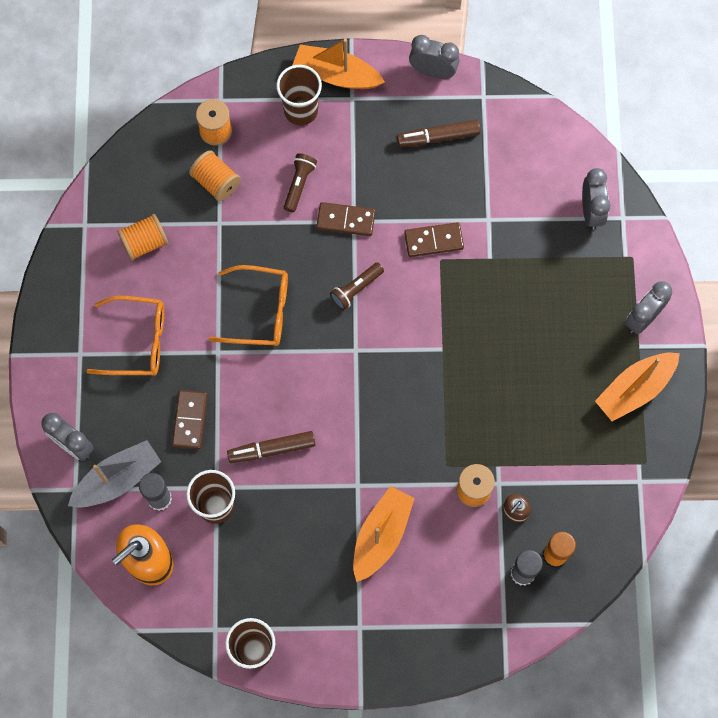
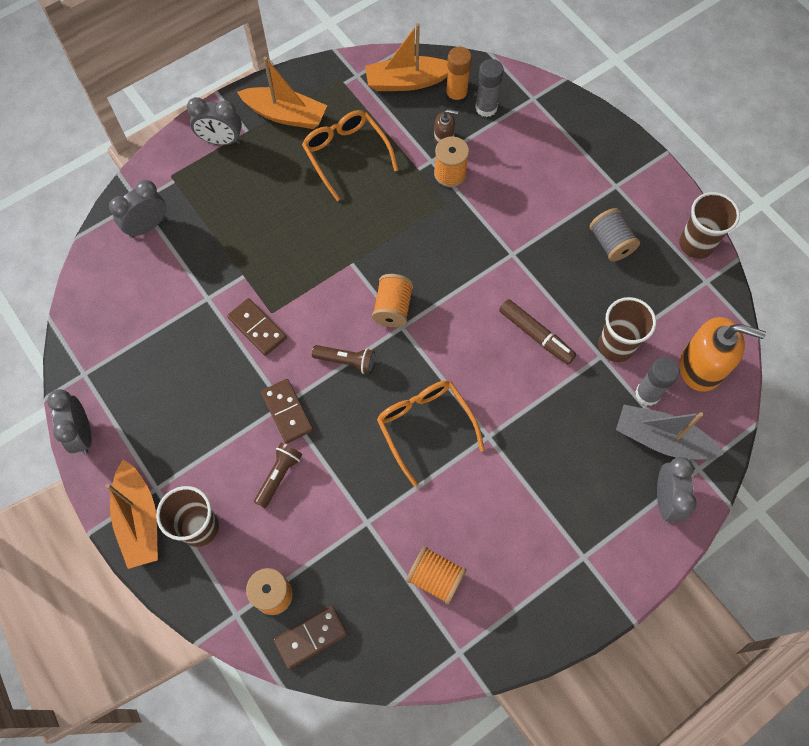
camera: 125 degrees left, 5 degrees down
(137, 341) = (532, 513): orange glasses -> orange glasses (346, 155)
(190, 420) = (564, 416): brown domino -> brown domino (310, 637)
(216, 182) = (327, 555): orange spool -> orange spool (393, 308)
(299, 184) = (279, 476): brown flashlight -> brown flashlight turned 135 degrees clockwise
(308, 576) = (610, 243): none -> grey spool
(381, 535) = (536, 213): orange boat -> orange boat (407, 82)
(438, 137) = (151, 386): brown marker -> none

